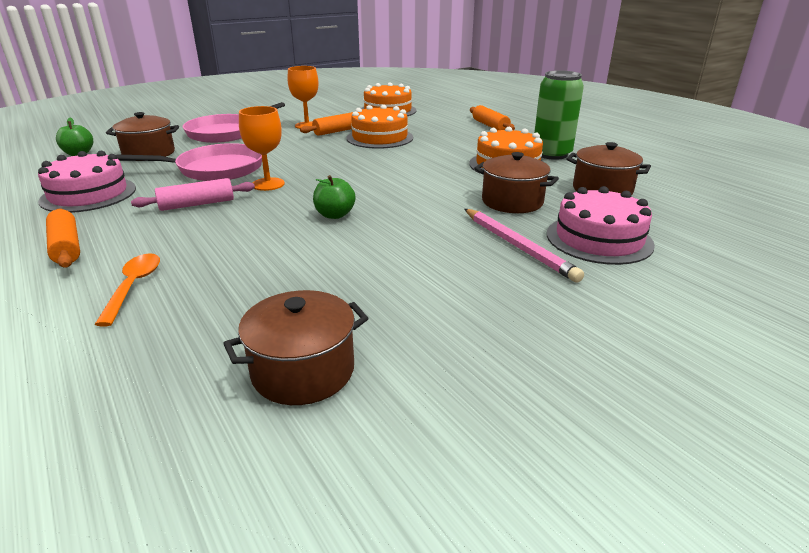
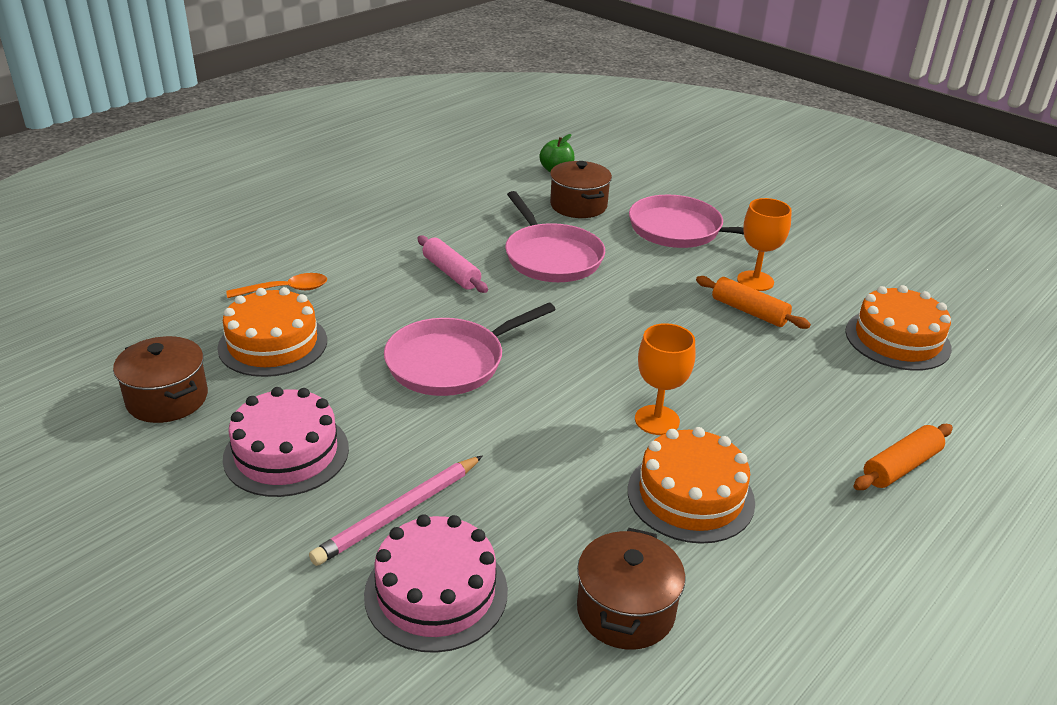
camera: 75 degrees right, 5 degrees up
(66, 247) = (347, 239): orange rolling pin -> none
(88, 194) = (455, 211): pink cake -> pink cake (286, 453)
(268, 184) = (521, 300): orange goblet -> orange goblet (657, 420)
(335, 215) = (450, 362): green apple -> pink pan
(379, 138) = (743, 353): orange cake -> orange cake (273, 344)
(512, 202) = (538, 505): brown pot -> none
(551, 154) = (779, 551): green can -> none

